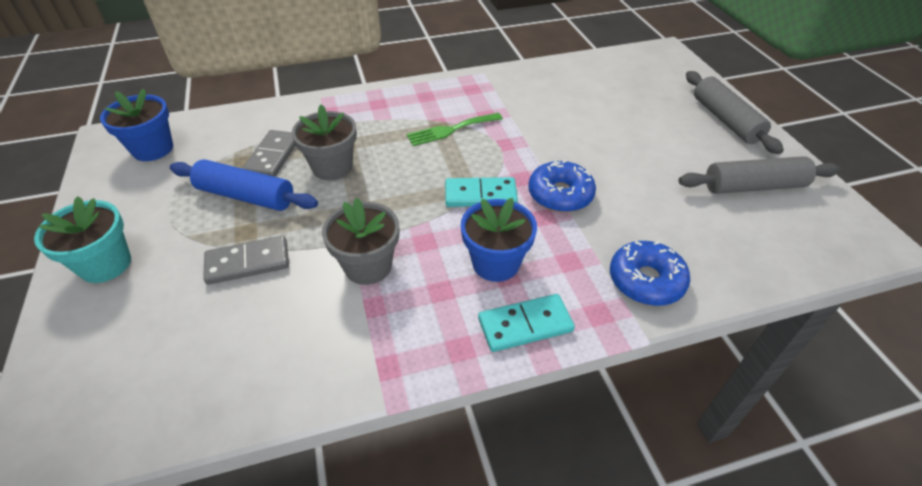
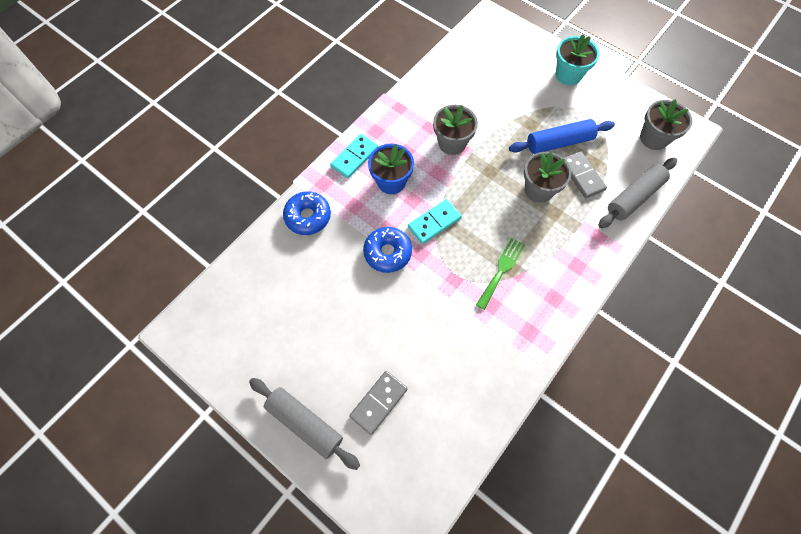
camera: 145 degrees right, 20 degrees up
(153, 149) = (653, 138): blue flower pot -> grey flower pot
(248, 263) = (509, 112): grey domino -> grey domino (378, 402)
(753, 186) = (265, 341): grey rolling pin -> grey rolling pin (634, 197)

